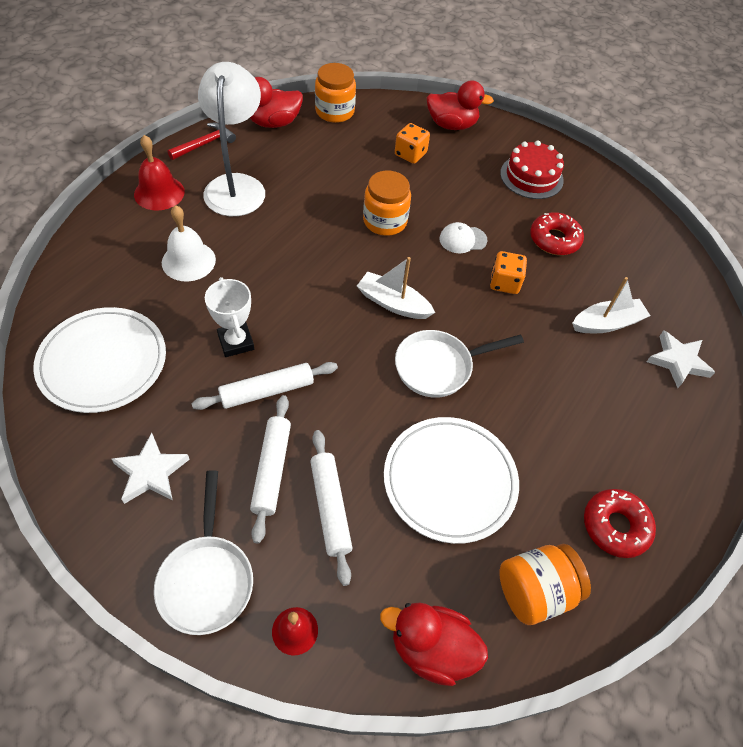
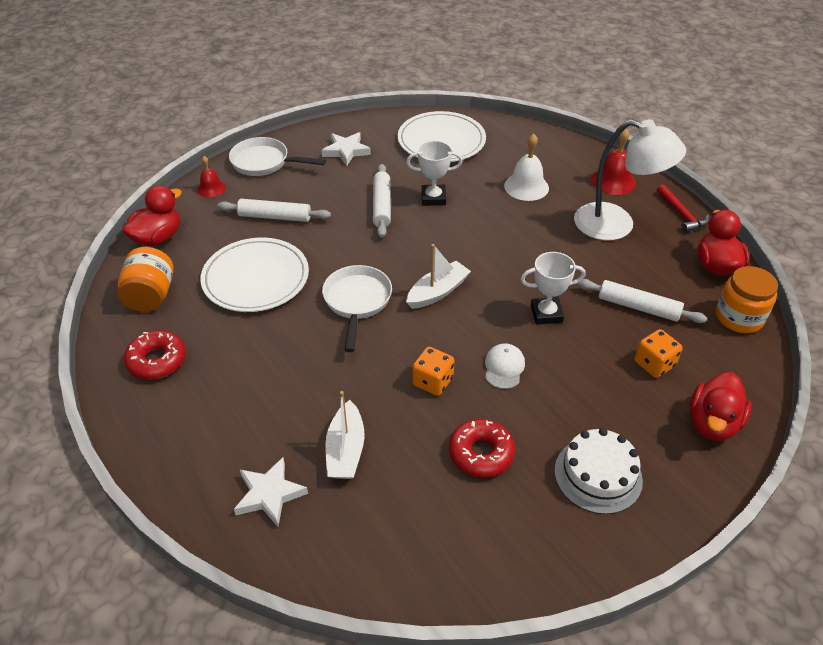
camera: 115 degrees right, 10 degrees down
(272, 469) = (318, 197): white rolling pin -> white rolling pin (638, 307)
(385, 221) = (546, 314): orange jar -> white trophy
(531, 177) = (598, 475): red cake -> white cake

